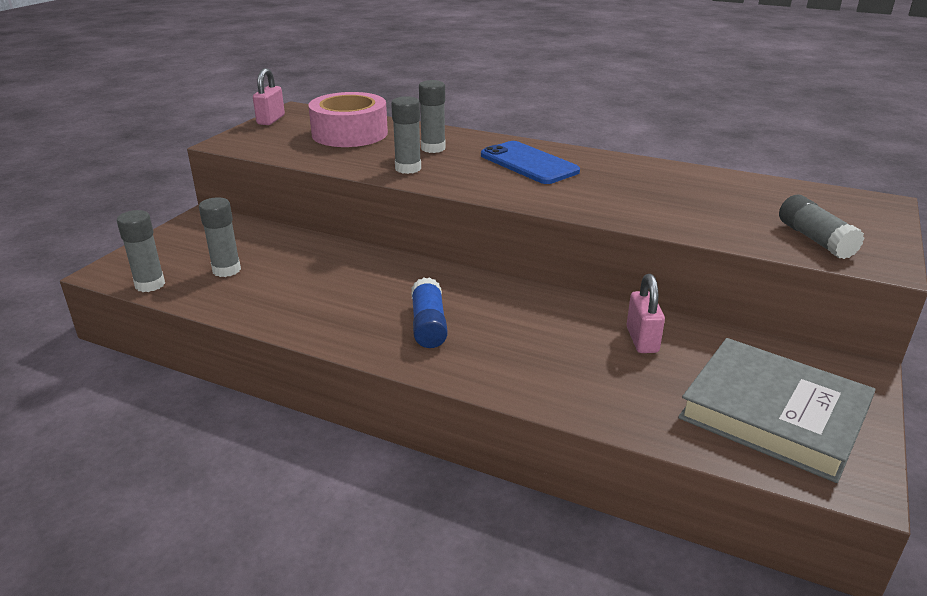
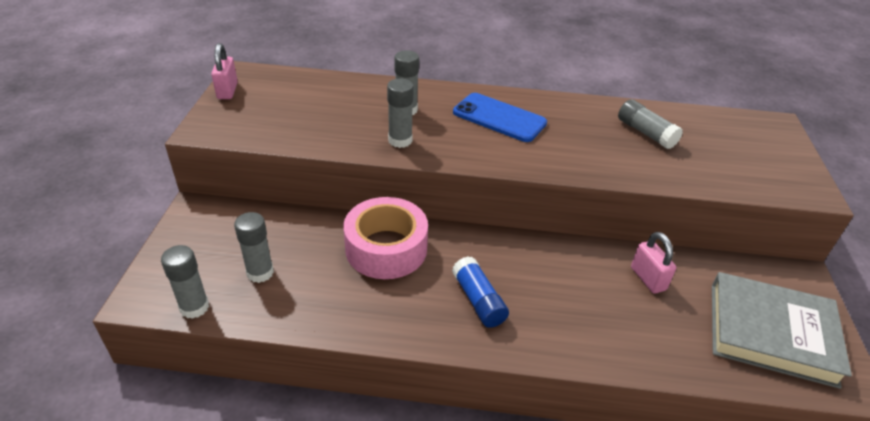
camera: 20 degrees left, 10 degrees up
(349, 133) = (317, 100): pink tape -> pink tape (386, 248)
(815, 239) = (757, 174): grey glue stick -> grey glue stick (646, 133)

